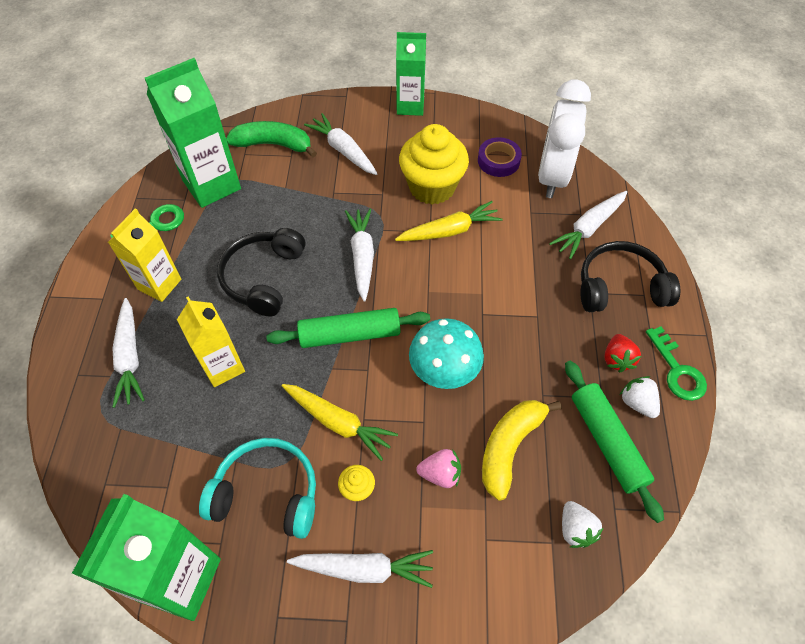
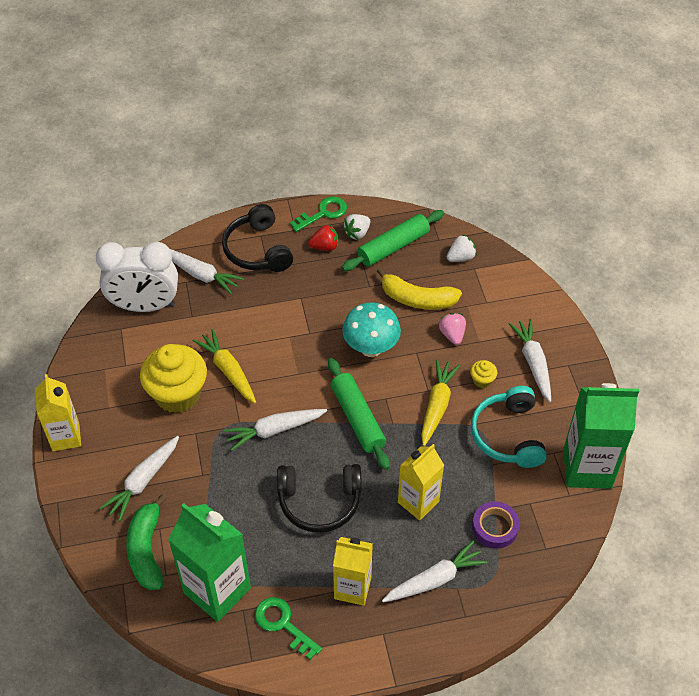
camera: 105 degrees left, 5 degrees down
(410, 106) = (66, 437): green carton -> yellow carton
(498, 161) = (133, 348): purple tape -> purple tape (495, 527)

